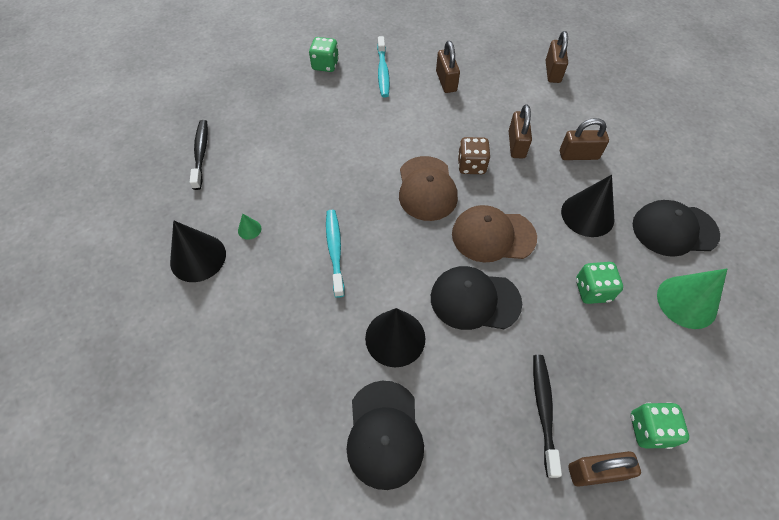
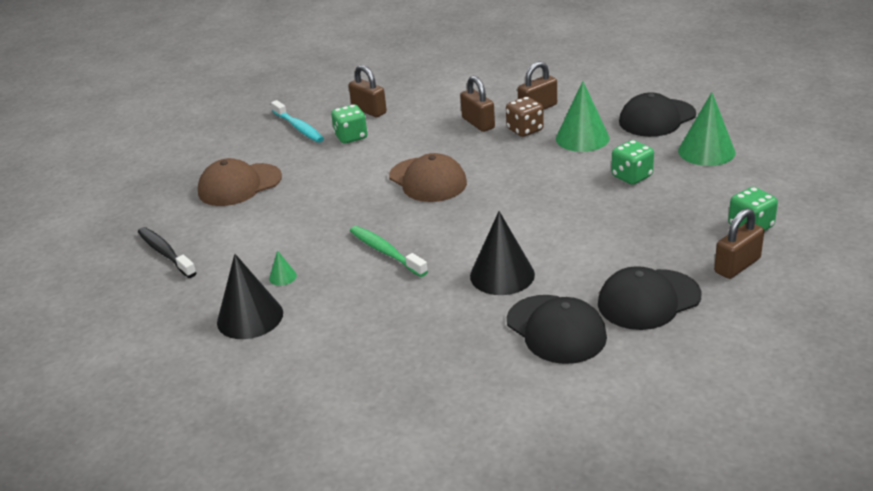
camera: 30 degrees left, 25 degrees down
(325, 65) = (232, 145): green dice -> green dice (351, 137)
(335, 250) = (385, 252): turquoise toothbrush -> green toothbrush
(471, 165) = (452, 151): brown dice -> brown dice (525, 130)
(474, 300) = (544, 223): black cap -> black cap (648, 300)
(493, 236) = (518, 182): brown cap -> brown cap (239, 185)
(543, 410) = (665, 254): black toothbrush -> none
(552, 72) = (460, 69): brown padlock -> none
(587, 215) = (582, 138): black cone -> green cone

